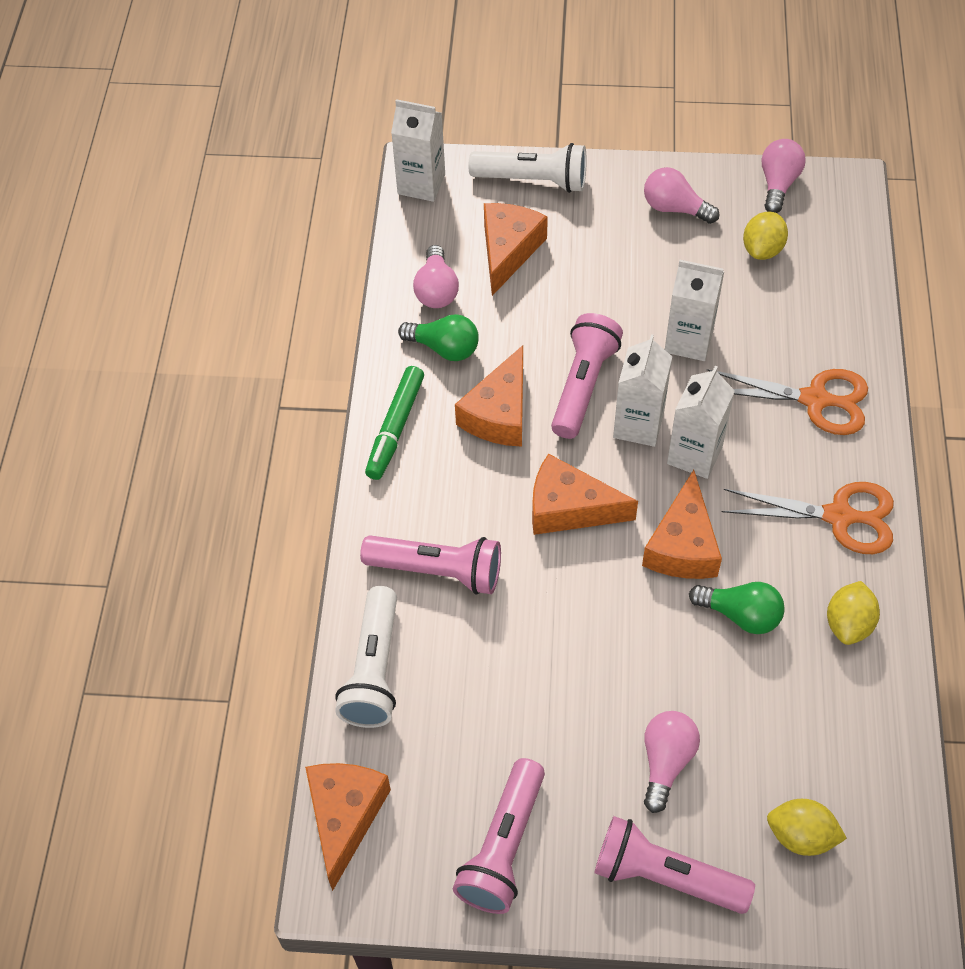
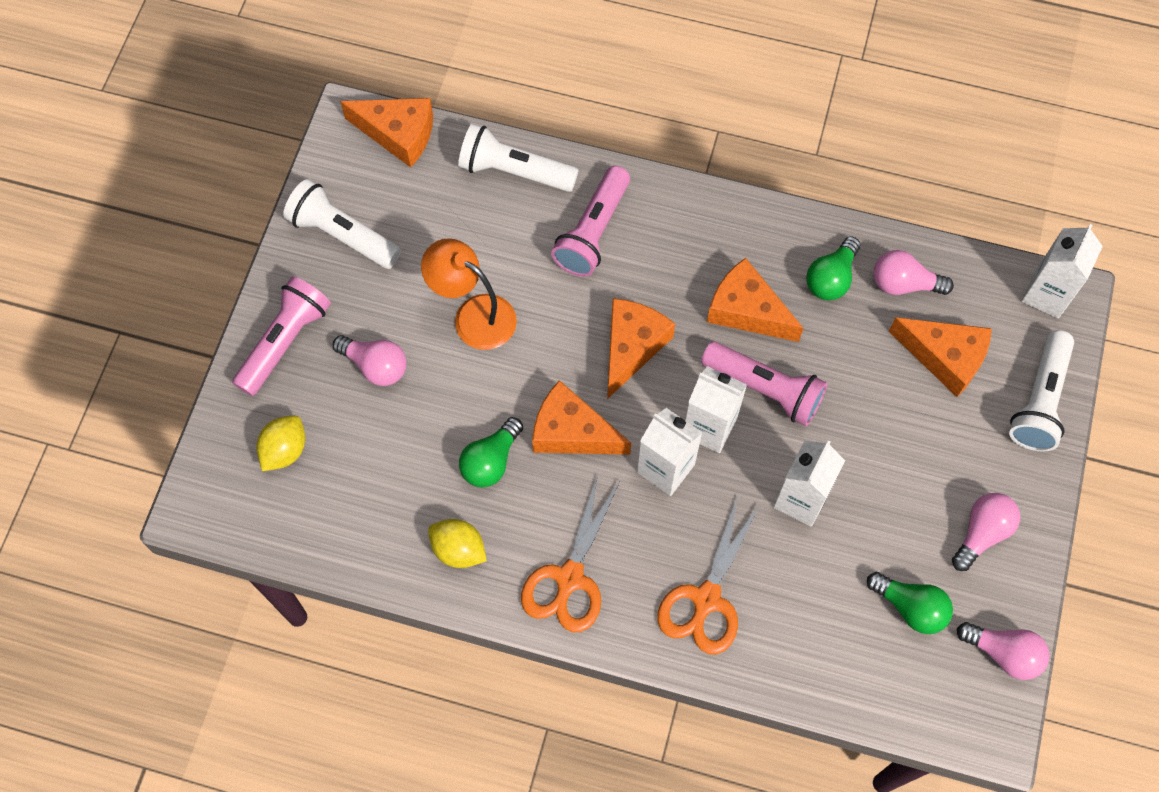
camera: 100 degrees right, 10 degrees up
(395, 428) = (747, 223): green marker -> none
(503, 847) = (343, 235): pink flashlight -> white flashlight
(573, 671) = (474, 315): none -> orange lamp
(762, 249) = (910, 607): yellow lemon -> green light bulb

